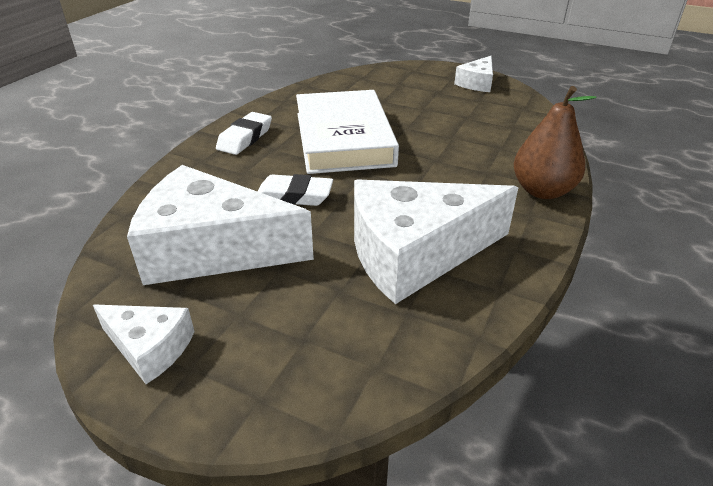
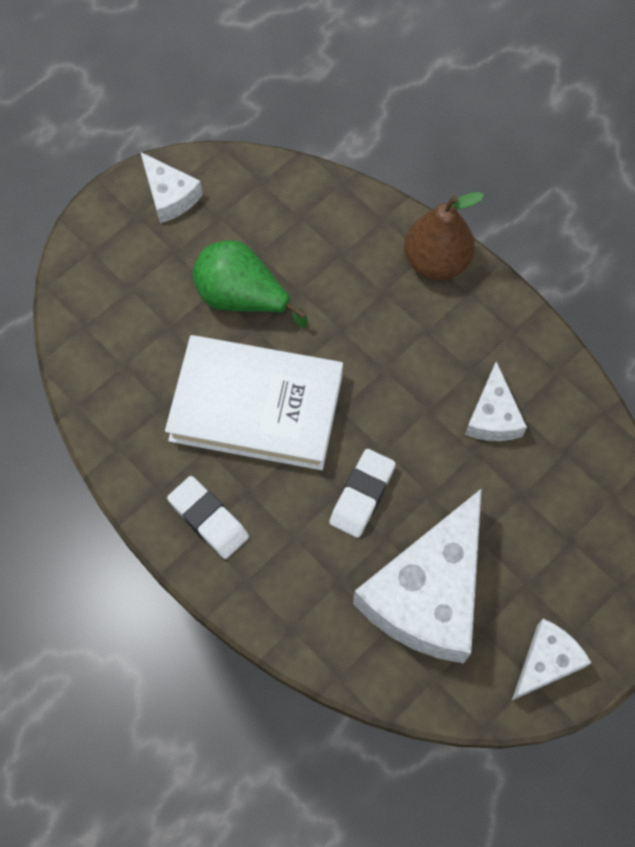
camera: 70 degrees left, 30 degrees up
(415, 253) = (493, 416): white cheese -> white cheese, size x0.49
(426, 118) = (242, 298): none -> green pear

